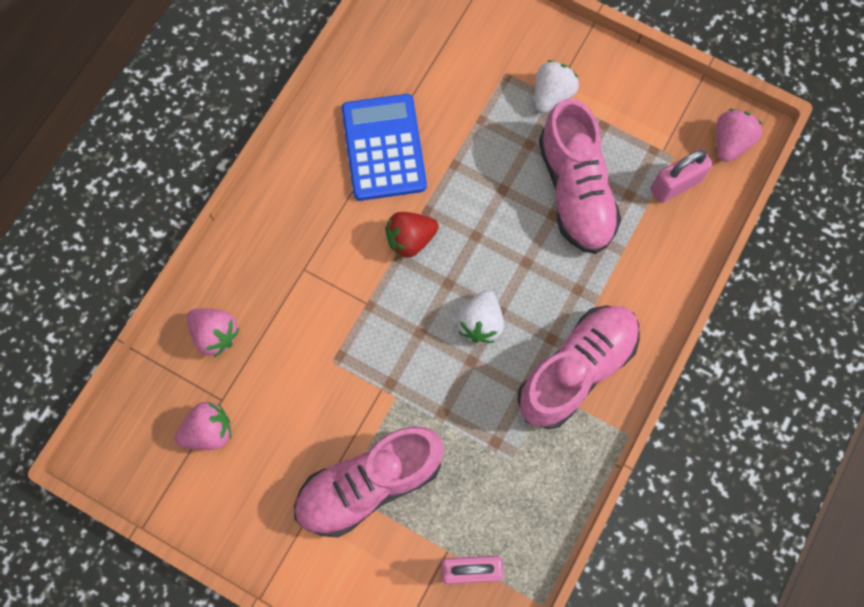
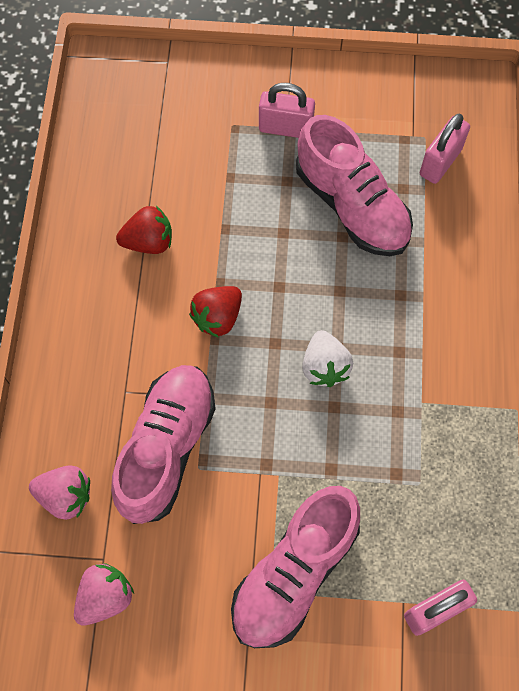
camera: 25 degrees left, 5 degrees down
(384, 148) = (149, 242): blue calculator -> red strawberry
(552, 95) = (285, 128): white strawberry -> pink padlock
(576, 370) = (437, 370): pink shoe -> pink shoe (166, 448)
(730, 142) = (469, 104): pink strawberry -> none

